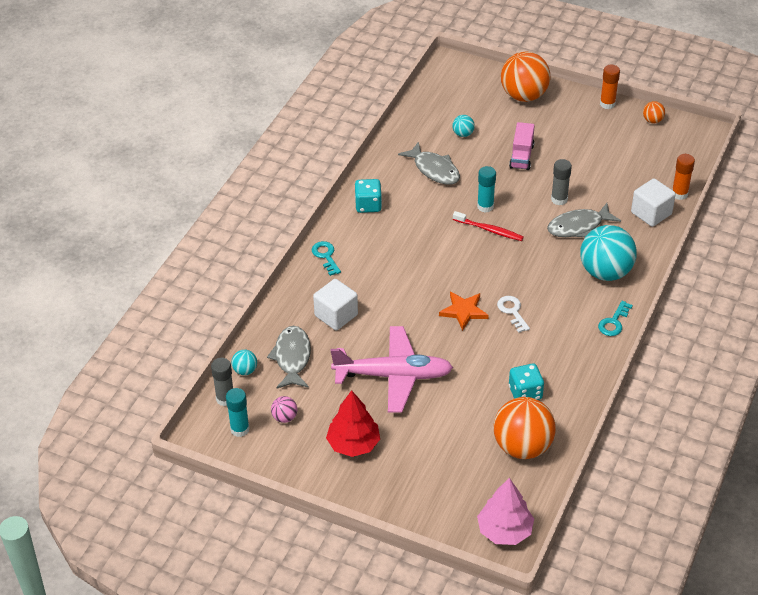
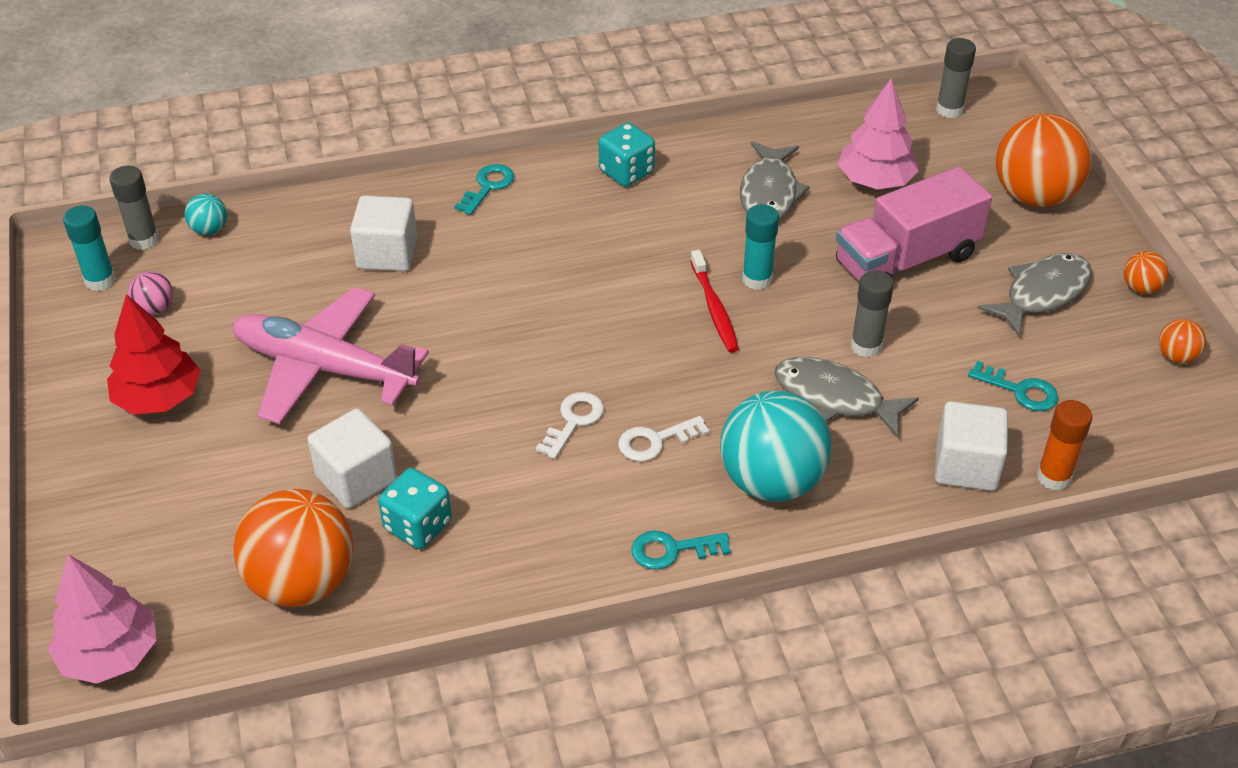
camera: 50 degrees right, 0 degrees up
(292, 358) = (270, 257): grey fish -> grey fish (1042, 293)
(393, 376) = (324, 368): pink plane -> pink plane turned 150 degrees clockwise
(442, 83) = (949, 110): none -> grey glue stick
(463, 134) = (875, 181): turquoise ball -> pink tree
(463, 311) = (521, 370): orange star -> none
(477, 399) = (356, 478): none -> white cube
(521, 156) = (906, 260): pink truck -> pink truck, size x1.65
(549, 293) = (655, 441): none -> white key
(607, 104) = (1140, 288): orange glue stick -> orange ball
(627, 173) = (1020, 390): none -> turquoise key

